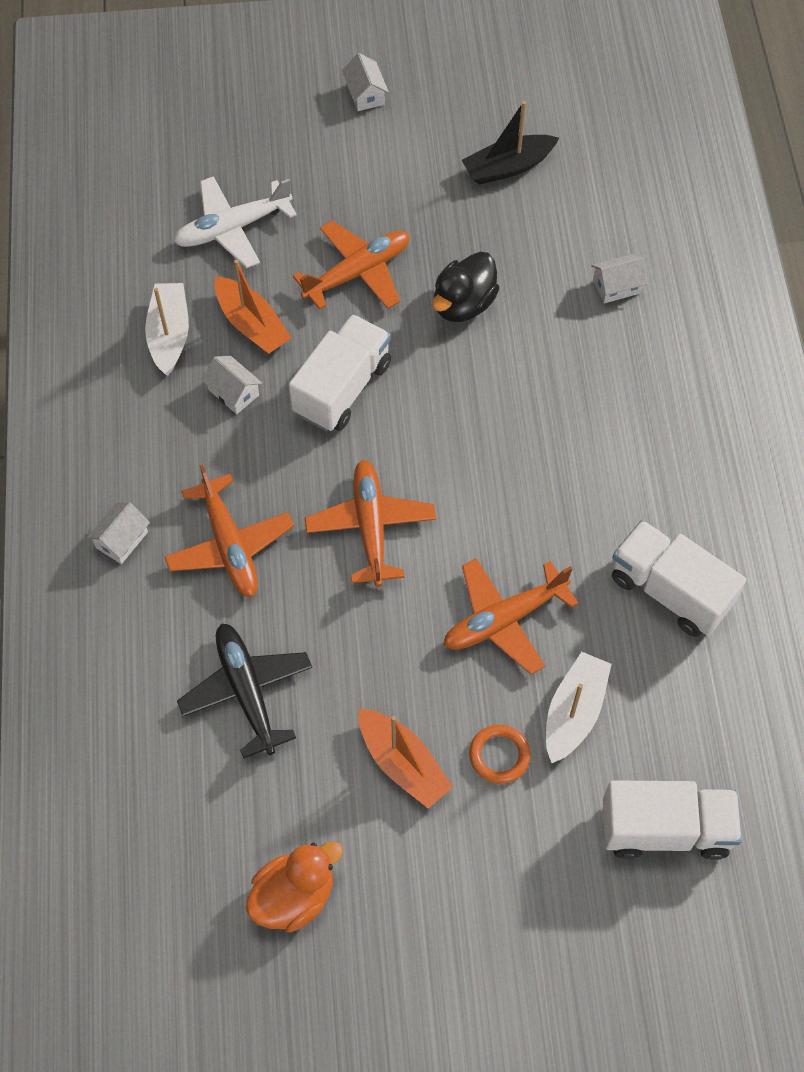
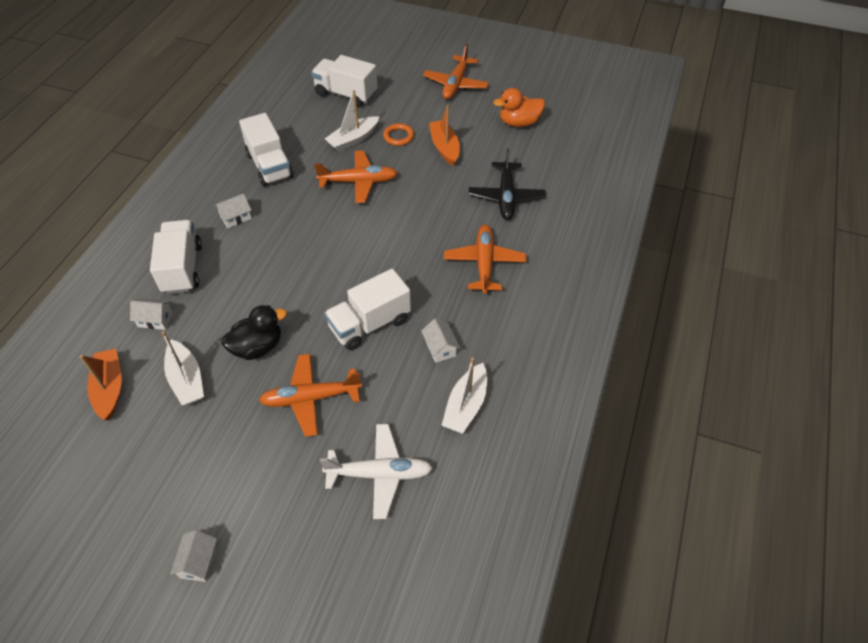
camera: 155 degrees left, 10 degrees down
(122, 540) = (547, 288): white house -> white house (236, 217)
(252, 325) = (405, 389): orange boat -> orange boat (110, 388)
(370, 526) = (399, 244): orange plane -> orange plane (455, 84)
(507, 167) = (146, 437): black boat -> none
(516, 236) = (186, 380): none -> white boat
(646, 364) = (182, 268): none -> white truck

